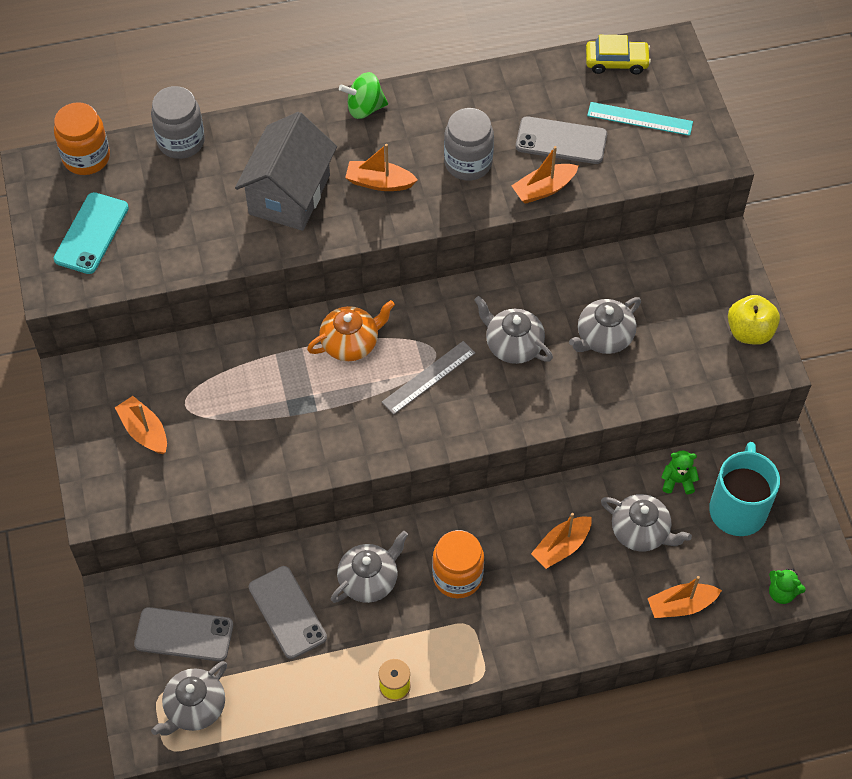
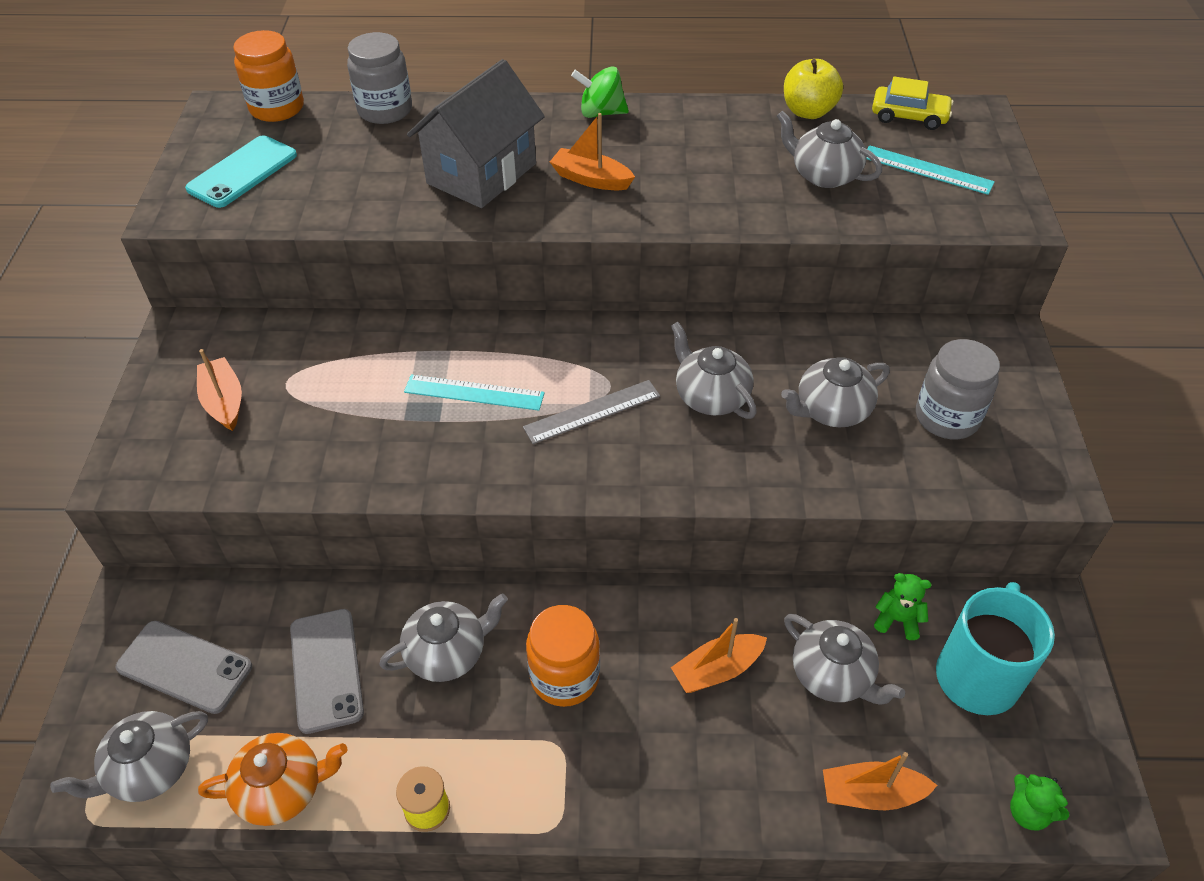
camera: 15 degrees right, 10 degrees down
(334, 380) = (474, 392): none -> turquoise ruler
(351, 343) = (510, 357): orange teapot -> orange teapot (282, 789)
(468, 163) = (703, 178): grey jar -> grey jar (947, 417)
(544, 189) = (789, 216): orange boat -> none
(561, 141) = (824, 175): grey phone -> grey teapot
(749, 332) = (1031, 441): yellow apple -> yellow apple (808, 111)

